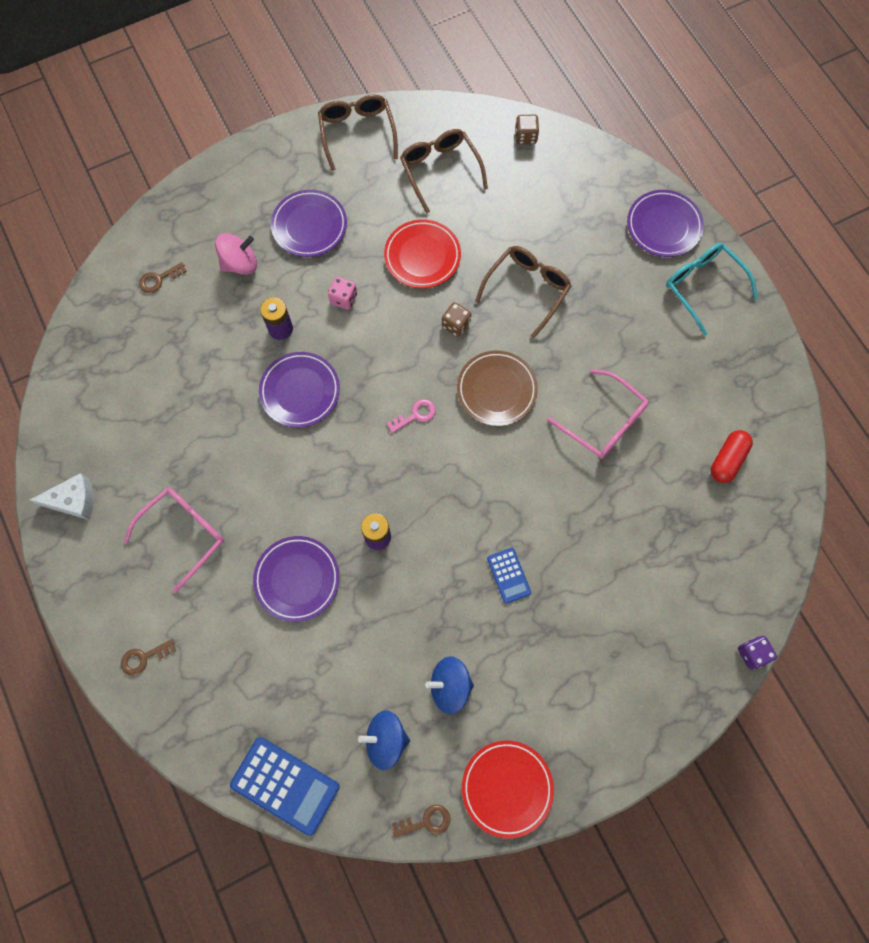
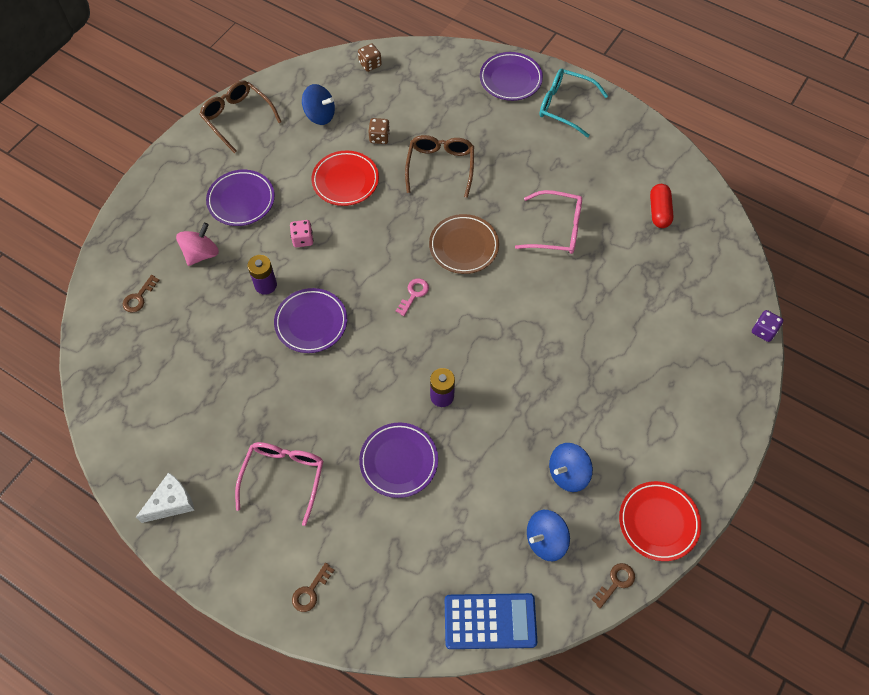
camera: 30 degrees left, 10 degrees down
(440, 170) = (320, 115): brown glasses -> blue spinning top
(456, 325) = (403, 216): brown dice -> brown dice (379, 137)
(508, 575) = (559, 371): blue calculator -> none

